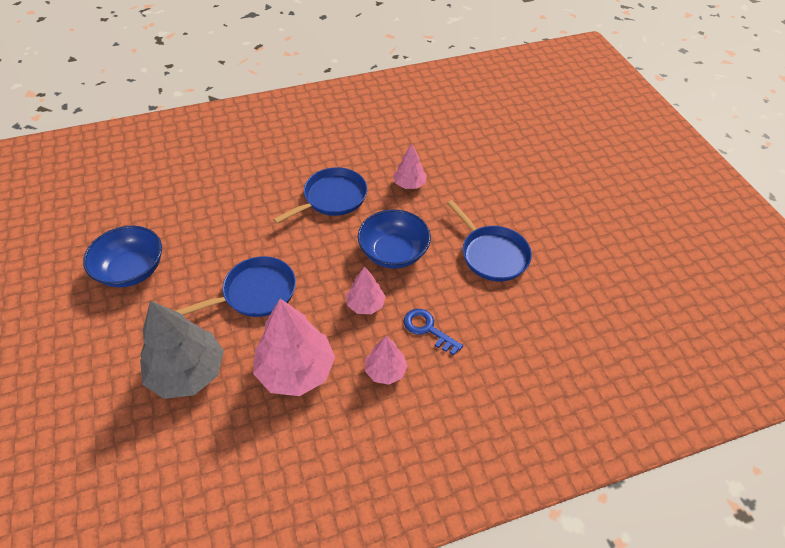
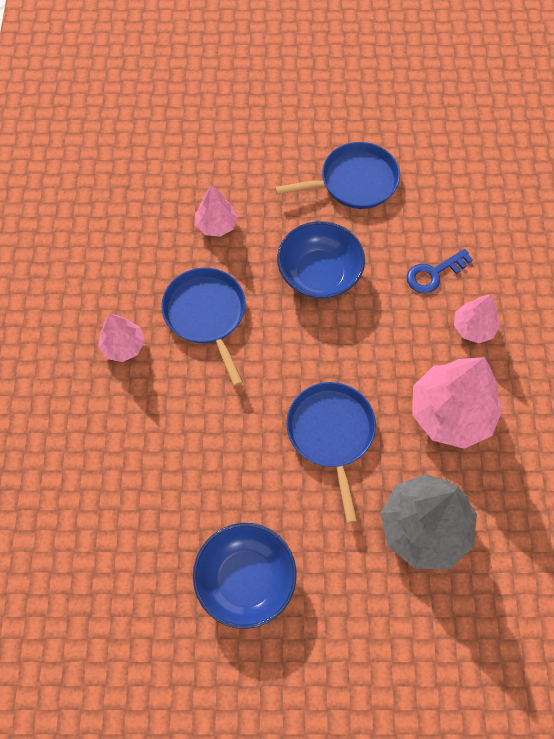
camera: 70 degrees left, 15 degrees up
(365, 304) = (384, 323): pink tree -> pink tree (123, 346)

